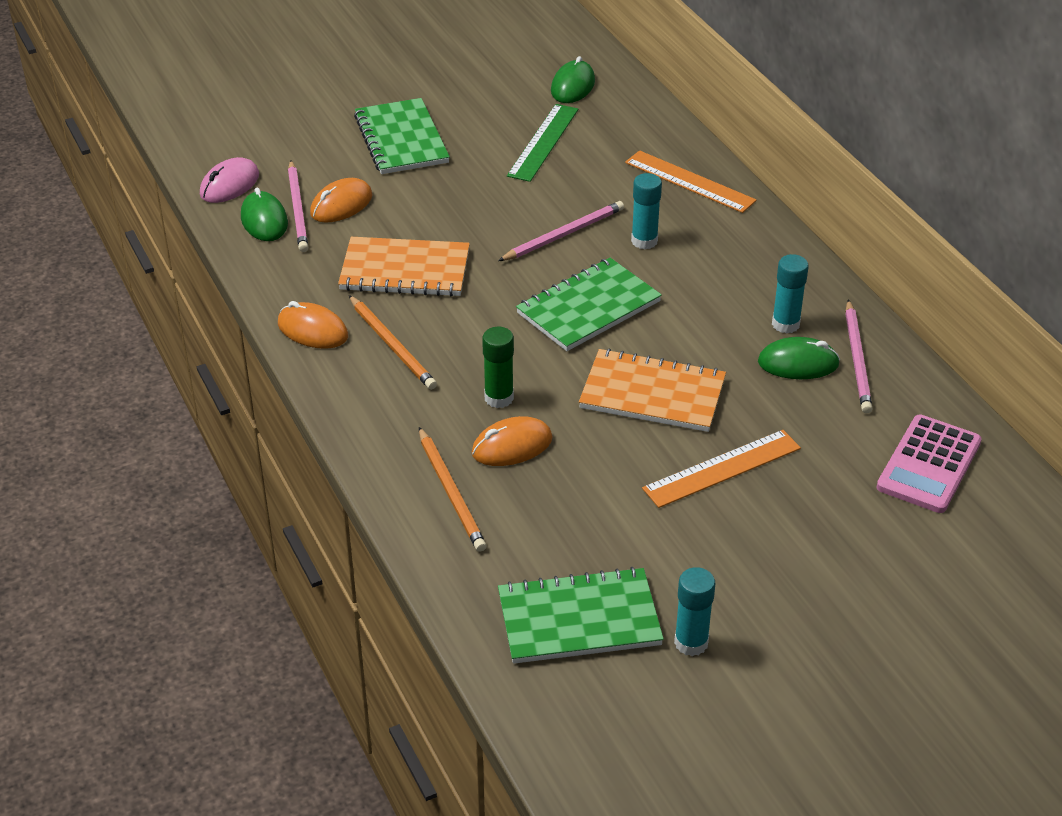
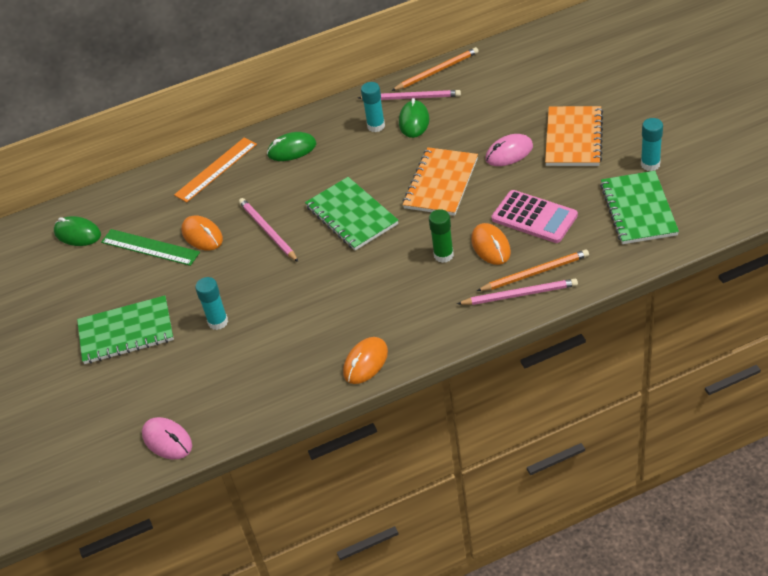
camera: 80 degrees left, 5 degrees up
(264, 220) = (222, 410): green mouse -> green mouse (292, 149)
(298, 209) = (210, 389): pink pencil -> pink pencil (520, 294)
(341, 205) = (209, 362): orange mouse -> orange mouse (202, 235)
(392, 345) = (386, 315): orange pencil -> orange pencil (437, 71)
(405, 270) = (299, 315): orange notebook -> orange notebook (573, 138)
(644, 241) = (281, 190): turquoise glue stick -> turquoise glue stick (218, 322)
(722, 469) = (509, 153): orange ruler -> pink mouse
(929, 465) = (503, 74): pink calculator -> pink calculator (534, 217)

